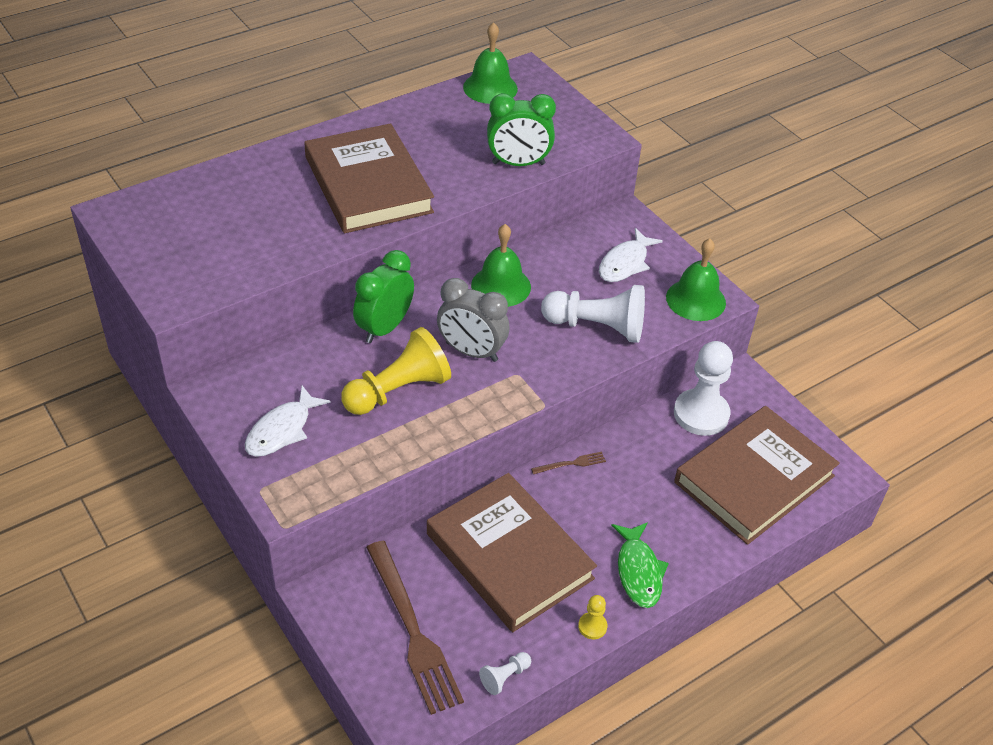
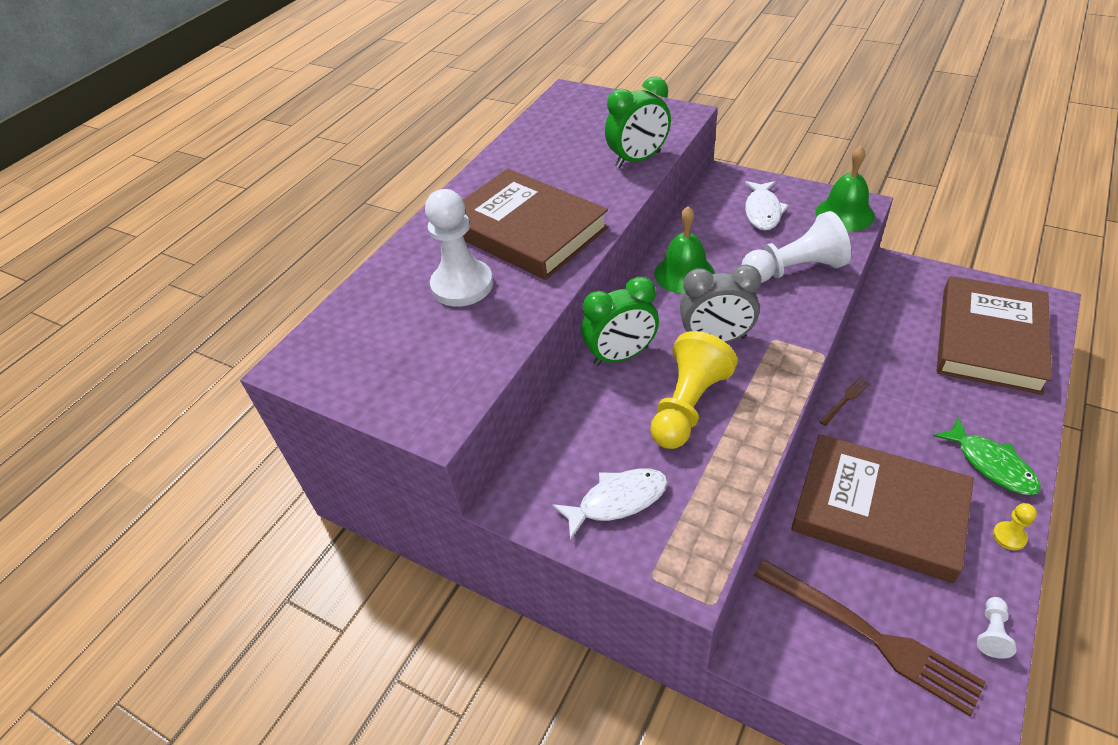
camera: 20 degrees left, 0 degrees up
(282, 430) = (617, 501): white fish -> white fish turned 120 degrees counterclockwise
(384, 328) = (621, 356): green clock -> green clock turned 120 degrees counterclockwise
(490, 88) = (553, 115): green bell -> none
(701, 414) = (898, 309): white pawn -> white pawn (462, 285)

